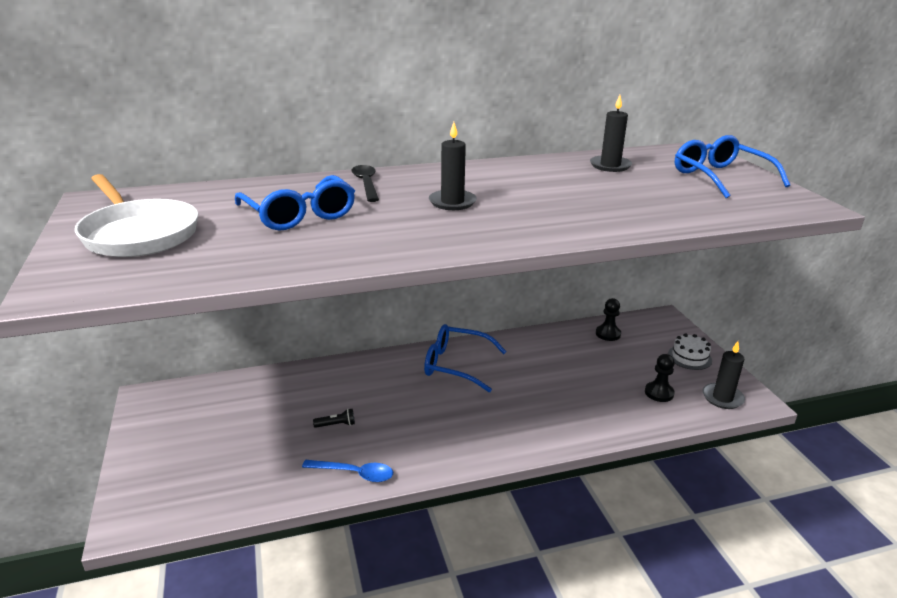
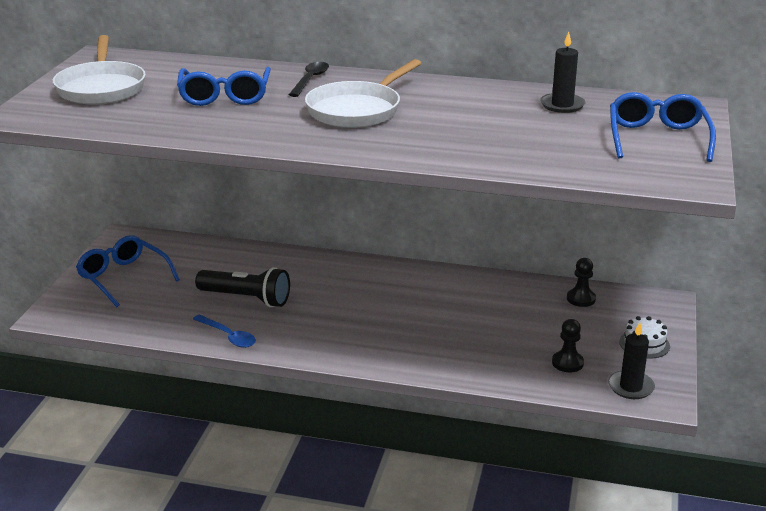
camera: 30 degrees right, 0 degrees up
(336, 424) = (246, 298): black flashlight -> black flashlight, size x2.46
(452, 202) = (357, 110): black candle -> white pan
(456, 365) = (394, 283): blue glasses -> blue glasses (123, 277)

